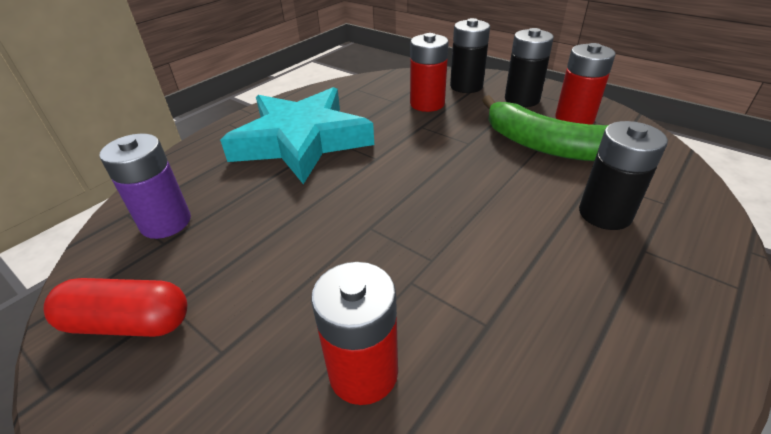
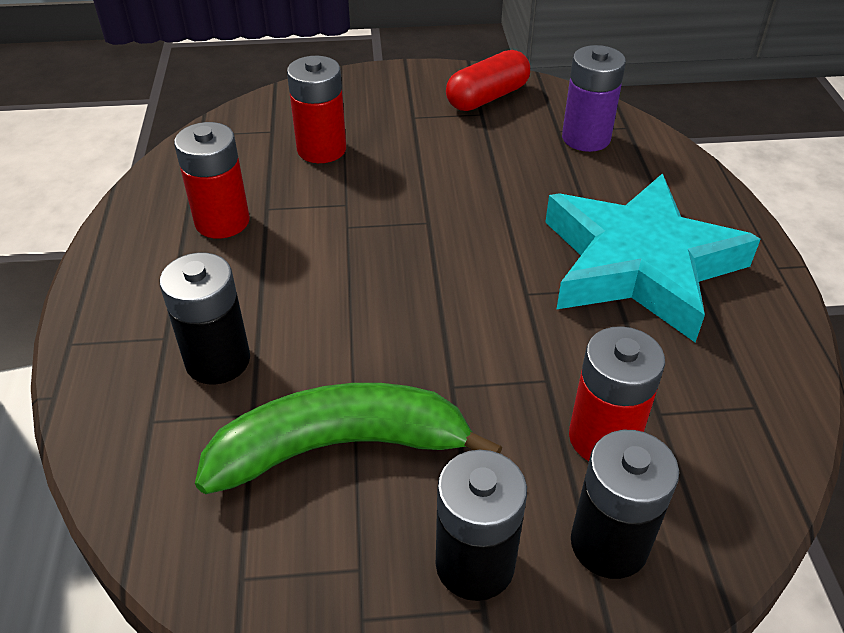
camera: 135 degrees right, 5 degrees up
(574, 118) = (345, 554): red battery -> red battery (222, 221)

